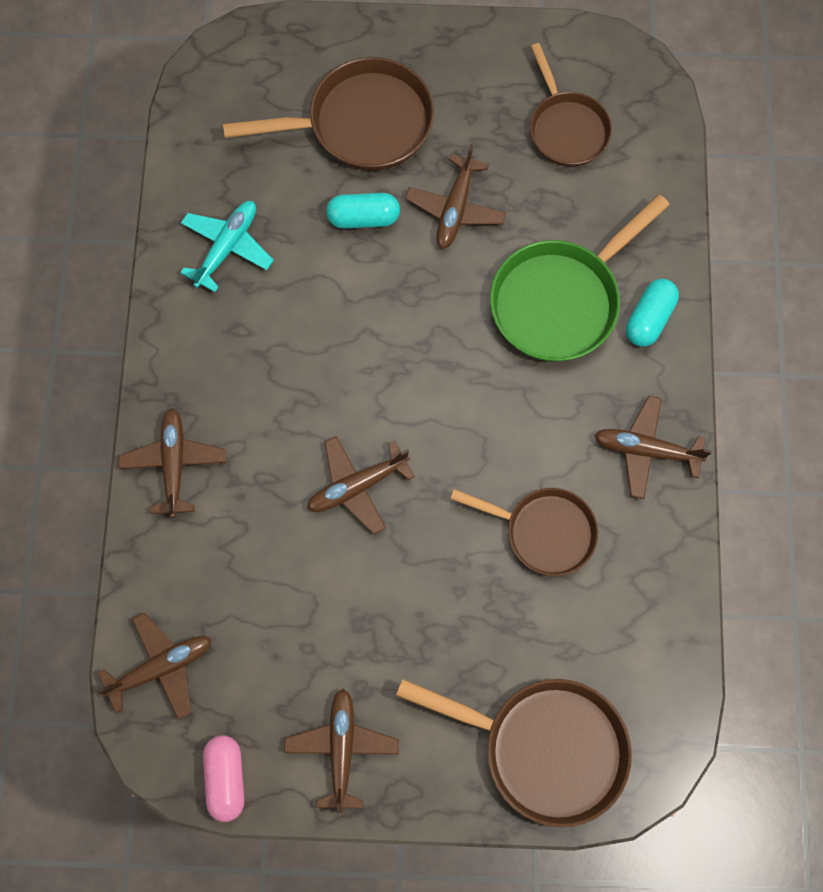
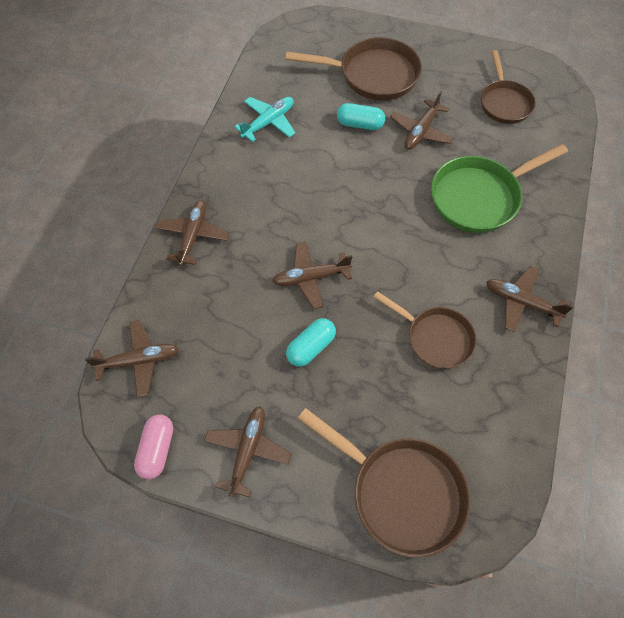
camera: 15 degrees right, 10 degrees down
(649, 319) = (539, 221): turquoise capsule -> turquoise capsule (311, 347)

